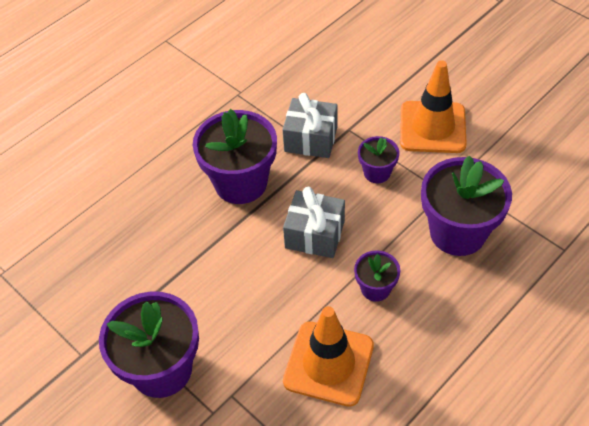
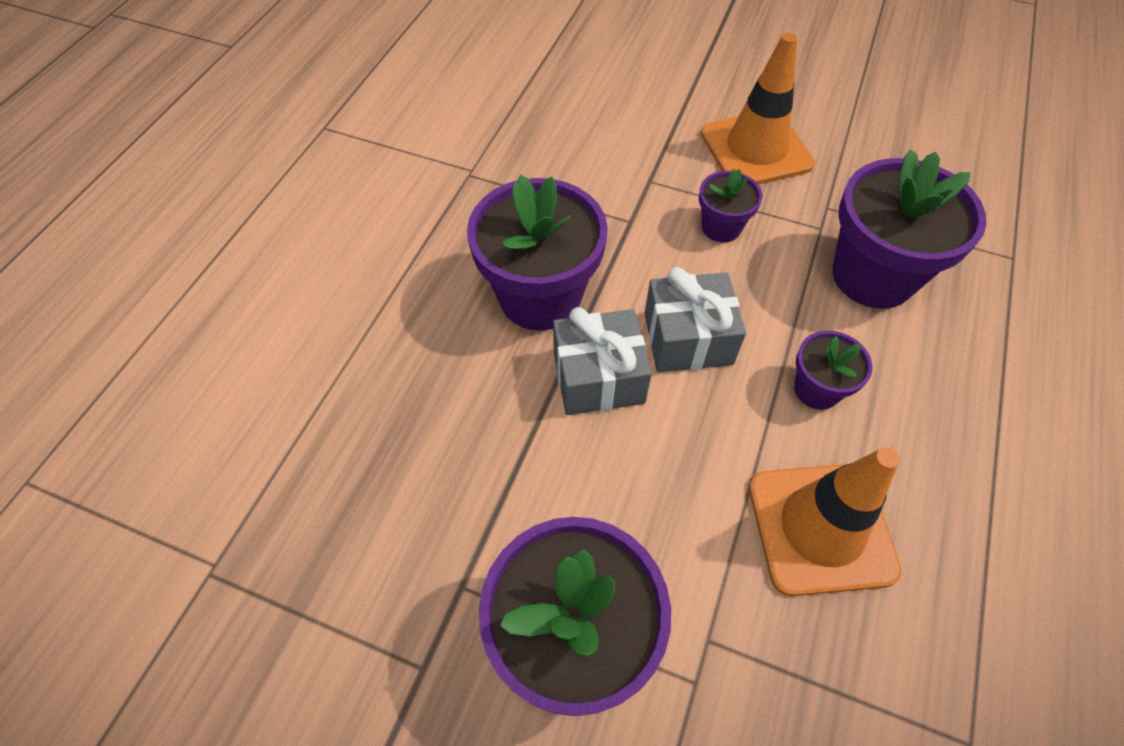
camera: 25 degrees left, 5 degrees up
(311, 139) = (606, 207): grey gift -> grey gift (598, 377)

